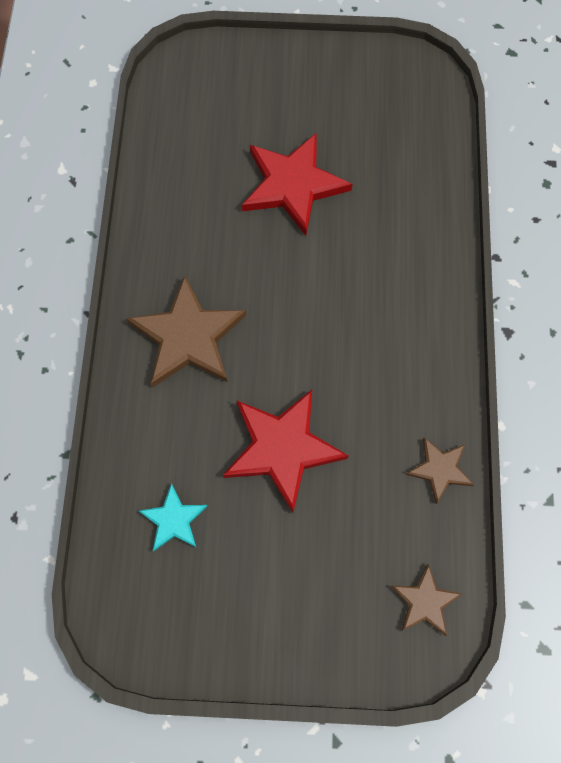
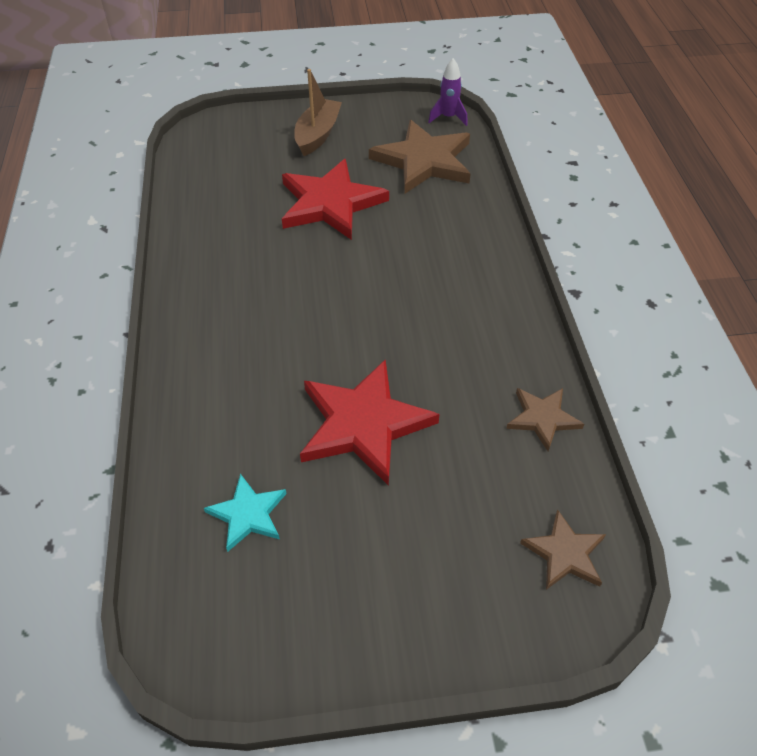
camera: 10 degrees left, 20 degrees down
(188, 337) = (241, 337): brown star -> brown star (424, 161)
(294, 87) = (317, 135): none -> brown boat
(435, 82) = (448, 117): none -> purple rocket

